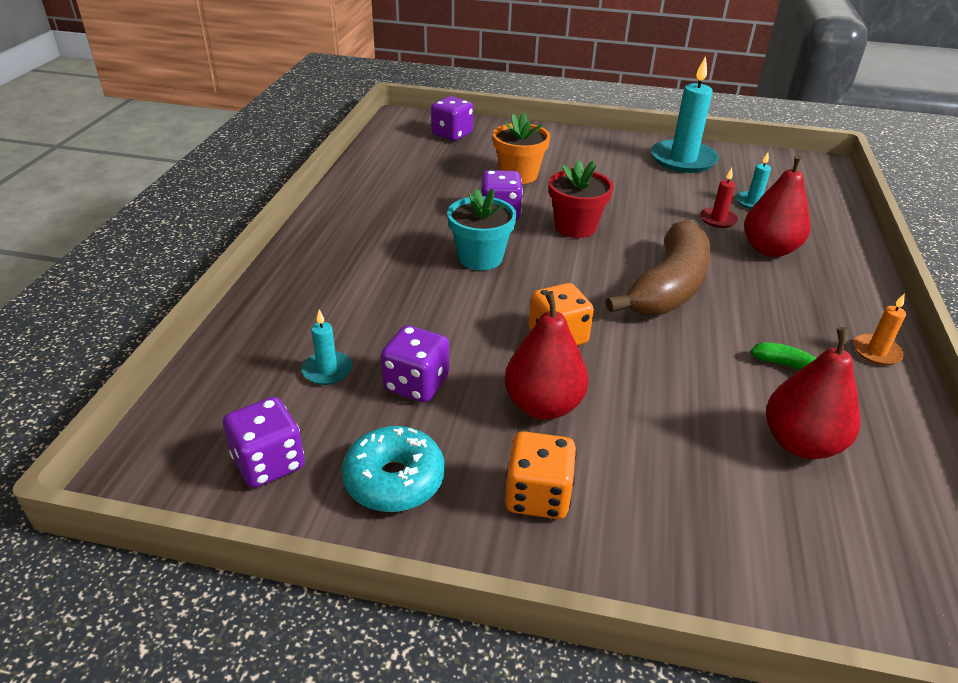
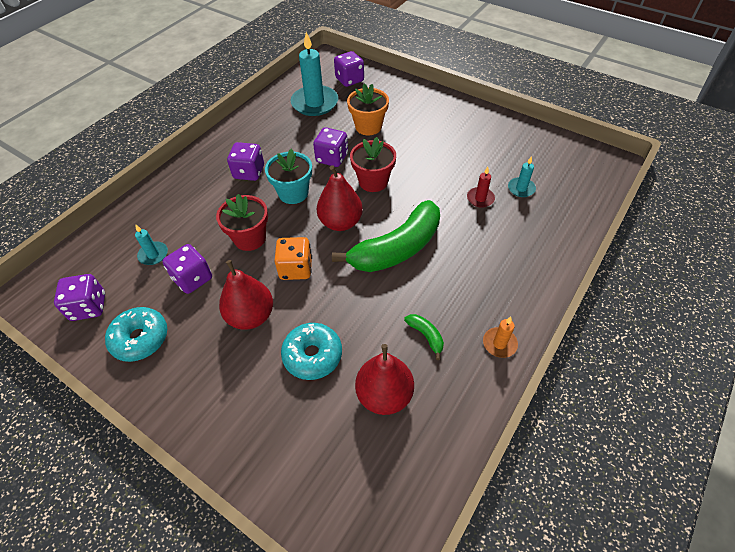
camera: 25 degrees right, 15 degrees up
(396, 248) = (249, 172): none -> purple dice
(462, 318) = (250, 238): none -> red flower pot
(538, 496) = (204, 375): orange dice -> none
(668, 287) = (397, 249): brown banana -> green banana
(669, 427) = (312, 355): none -> turquoise donut
(683, 160) = (500, 136): turquoise candle -> turquoise candle (315, 103)
(769, 249) = (496, 235): red pear -> red pear (340, 222)

